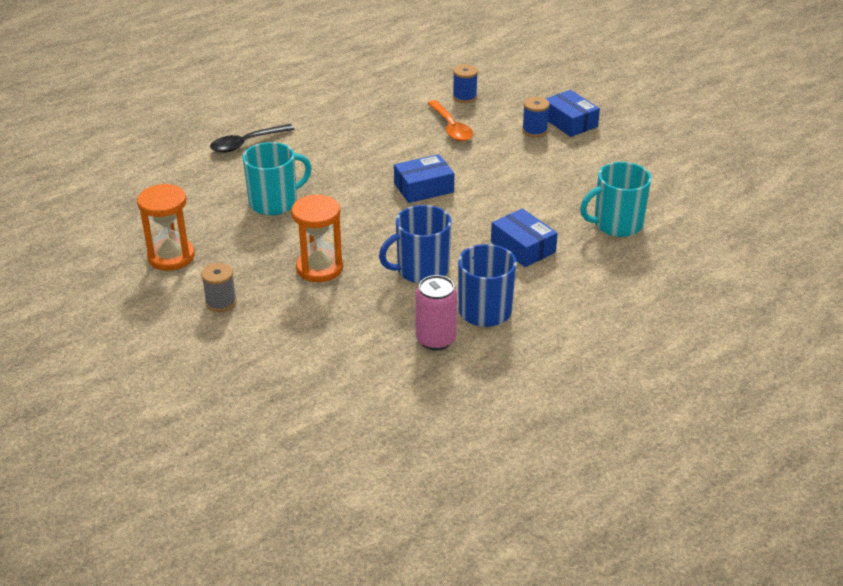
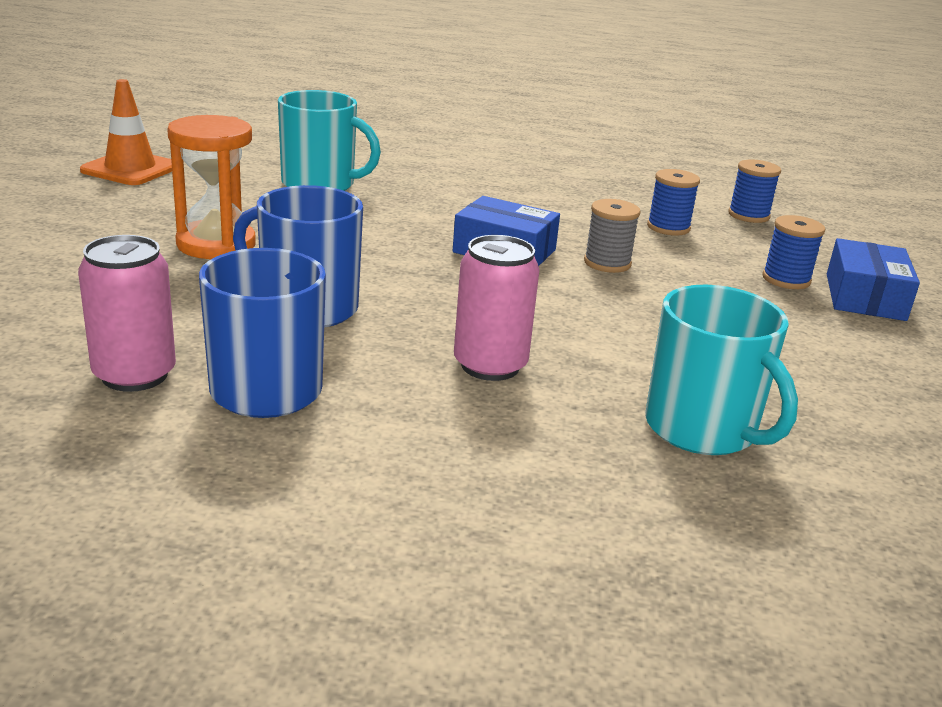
camera: 45 degrees right, 10 degrees down
(171, 257) = (130, 169): orange hourglass -> orange traffic cone
(221, 302) = (65, 215): grey spool -> grey spool (607, 263)
(246, 143) = (410, 143): black spoon -> none
(451, 128) = (668, 227): orange spoon -> blue spool
(523, 247) = (490, 365): blue box -> pink can
(616, 224) = (703, 429): turquoise mug -> turquoise mug turned 150 degrees counterclockwise

